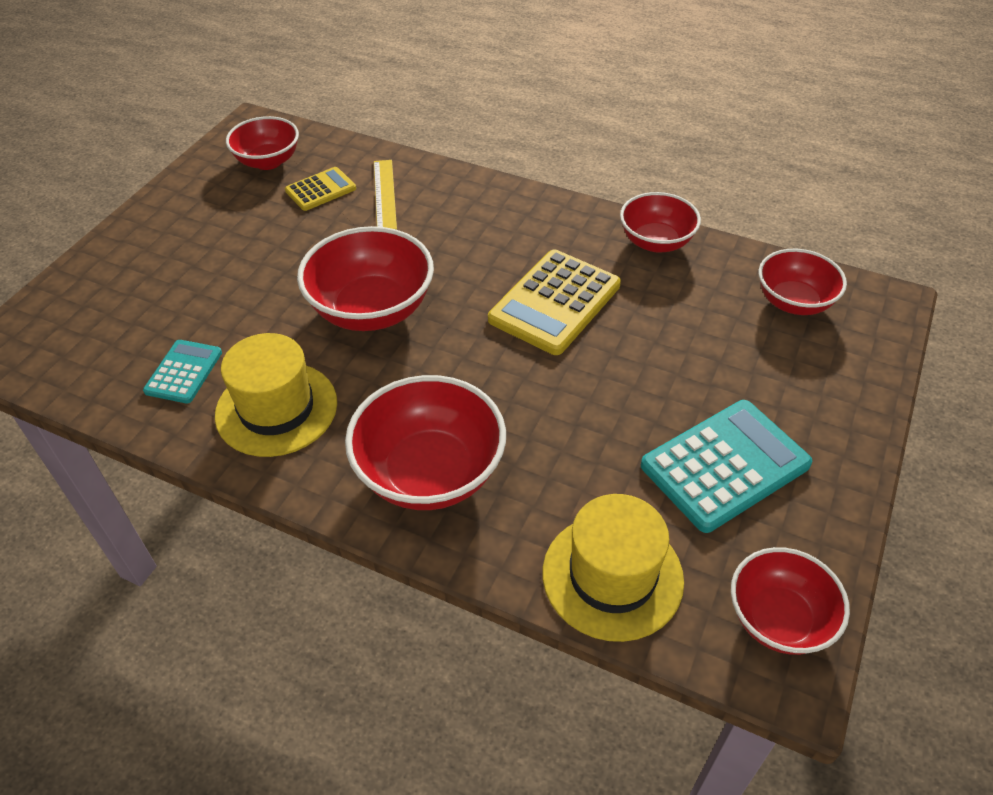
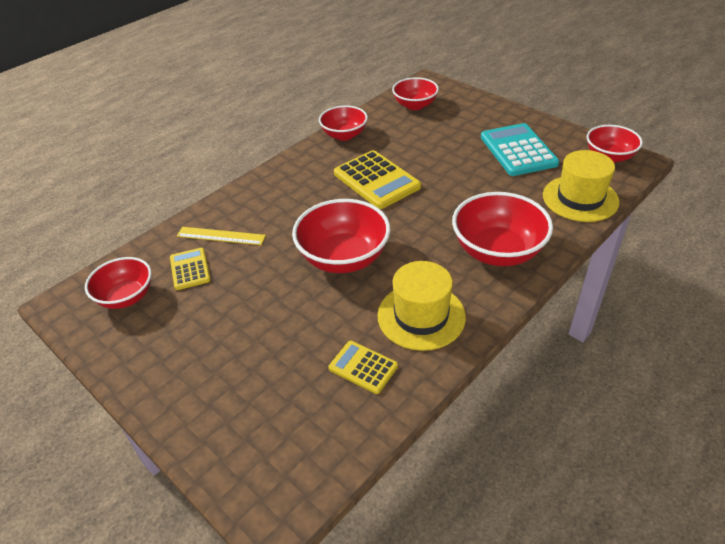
camera: 70 degrees left, 5 degrees down
(184, 372) = (363, 367): turquoise calculator -> yellow calculator

